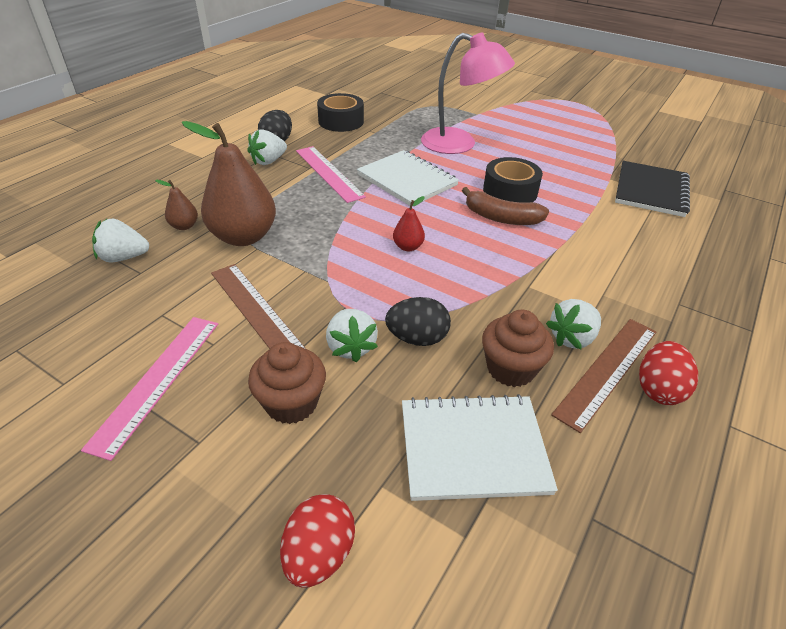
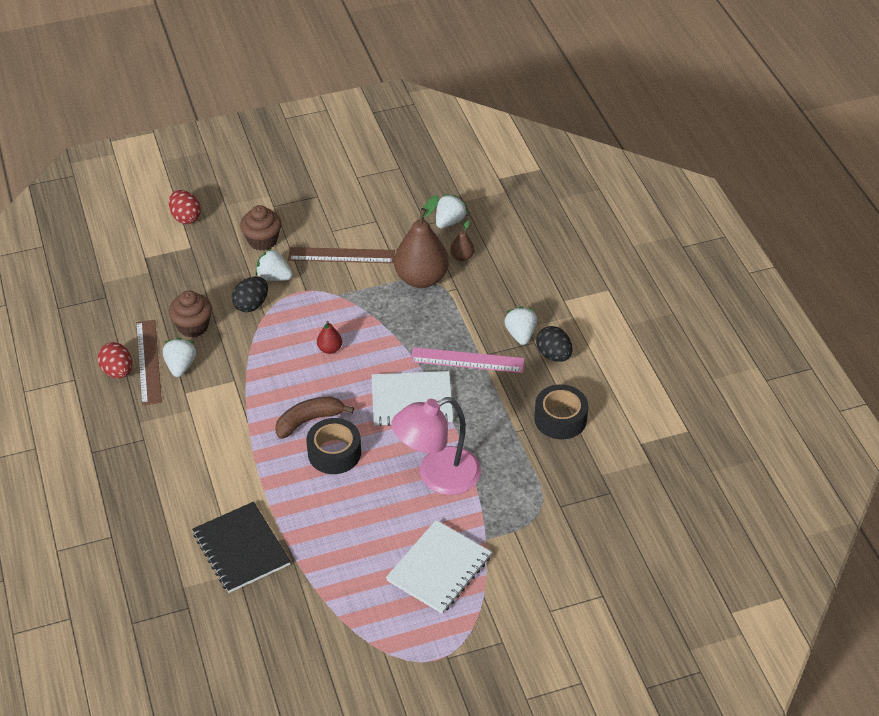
camera: 130 degrees right, 5 degrees up
(157, 381) = (325, 205): pink ruler -> none
(473, 448) = (172, 283): white notebook -> white notebook (439, 568)

